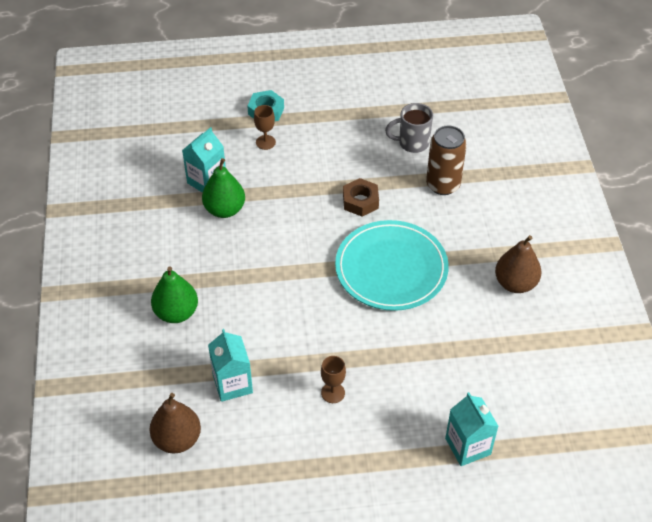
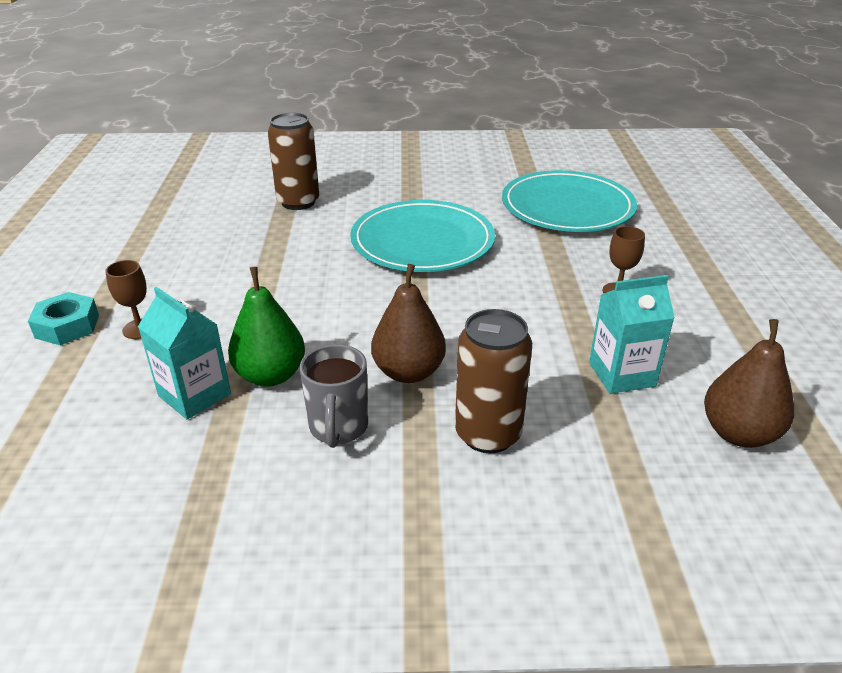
camera: 85 degrees left, 15 degrees down
(176, 313) = (488, 434): green pear -> brown can
(360, 201) = (302, 255): brown nut -> none
(412, 143) = (218, 215): grey mug -> grey mug (338, 428)
(468, 446) = (666, 216): turquoise carton -> none
(471, 368) = (567, 207): none -> turquoise plate
(515, 283) = (454, 177): brown pear -> brown pear (408, 372)

